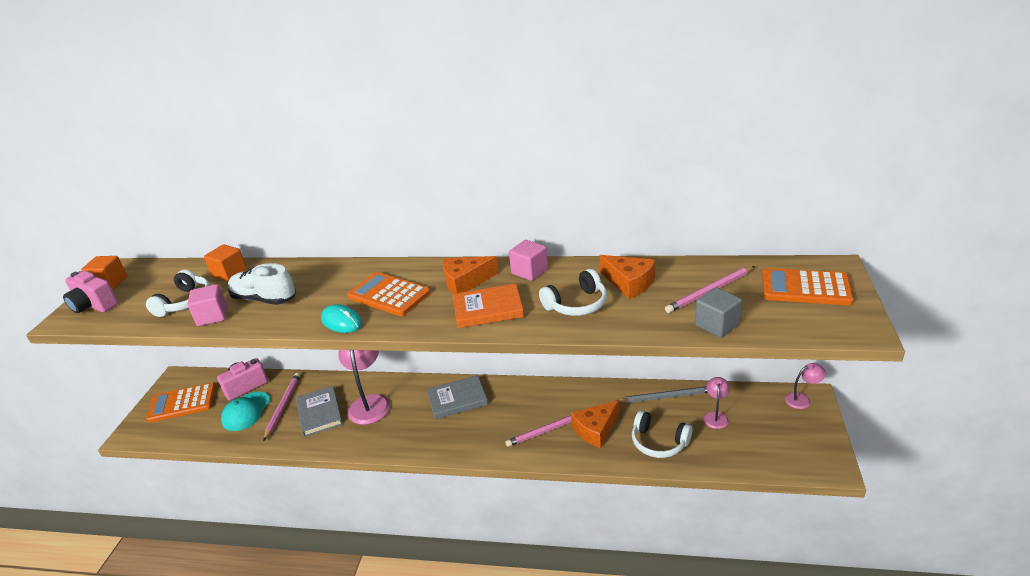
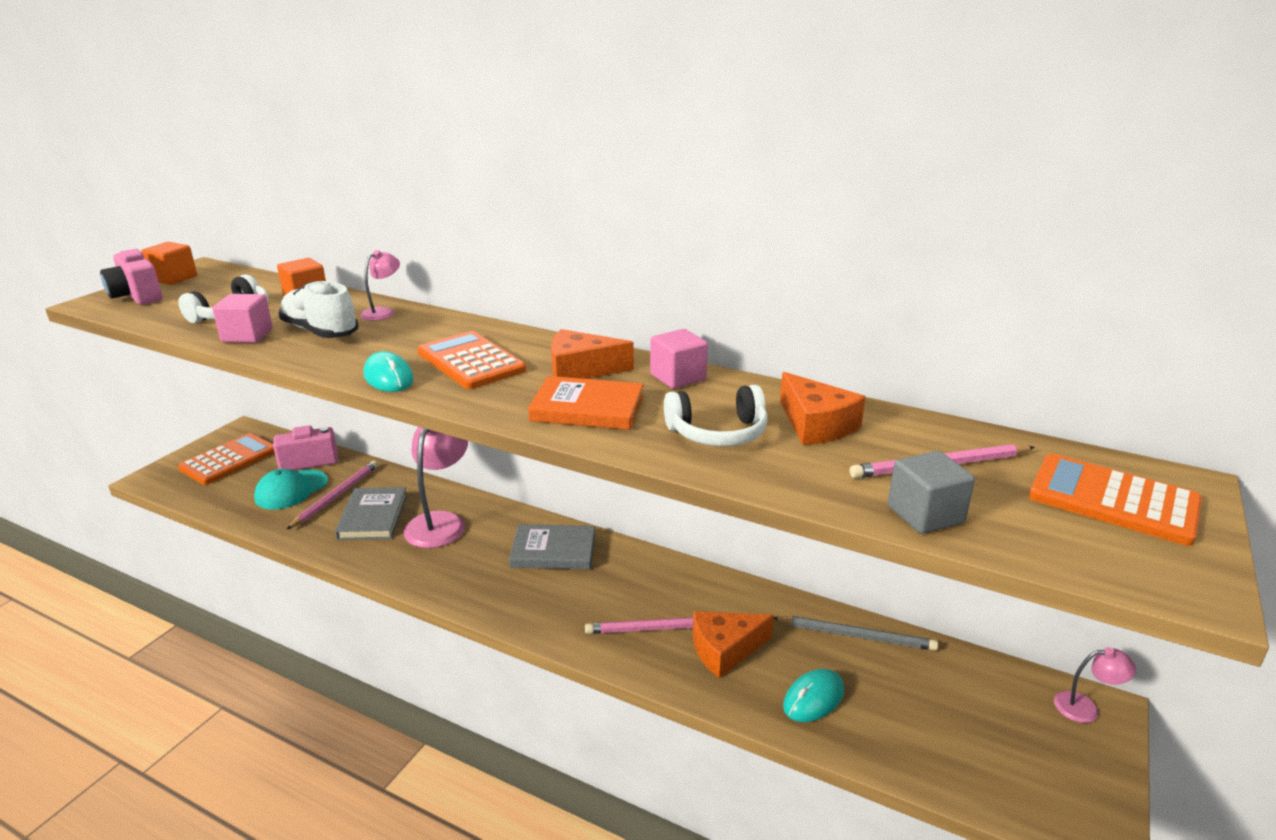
camera: 15 degrees right, 5 degrees down
(182, 403) = (229, 460): orange calculator -> orange calculator turned 120 degrees clockwise
(659, 442) = (813, 698): white headphones -> turquoise mouse
(716, 416) = (924, 688): pink lamp -> pink lamp (383, 312)

